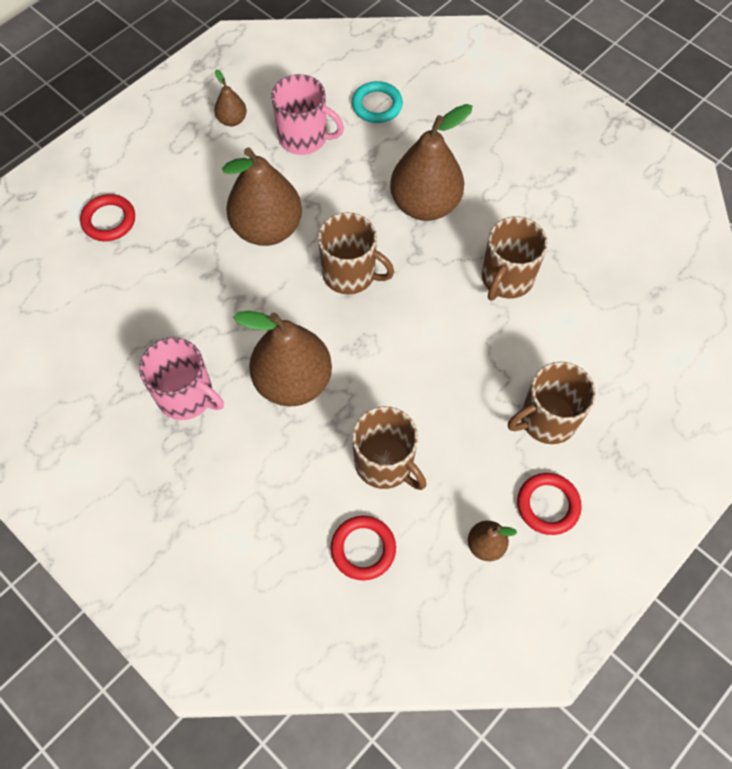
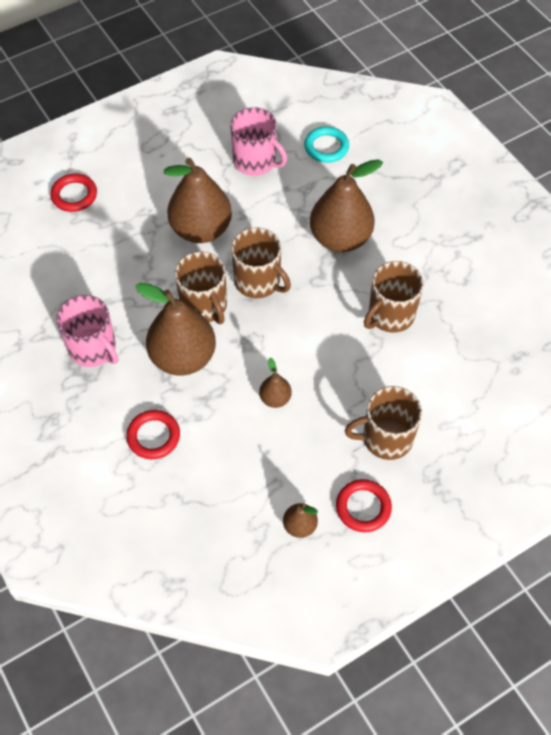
camera: 15 degrees right, 5 degrees down
(232, 120) = (200, 134): brown pear -> brown pear (275, 398)
(363, 549) = (197, 503): red ring -> red ring (153, 436)
(385, 463) = (237, 440): brown mug -> brown mug (204, 306)

